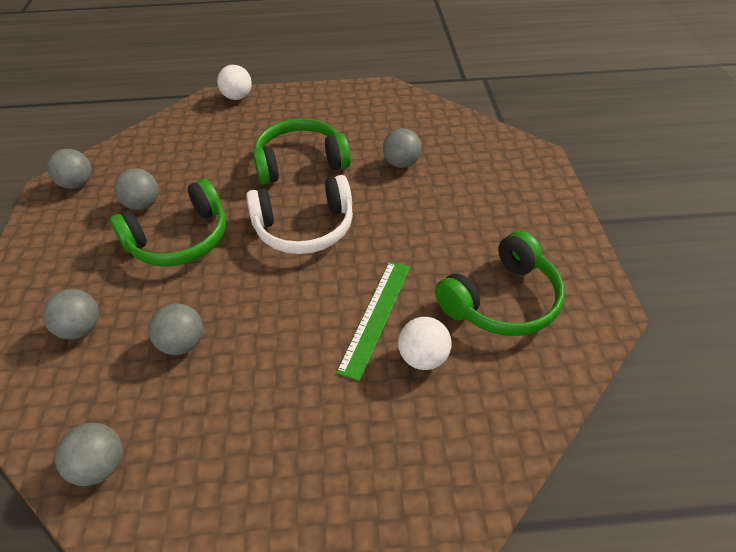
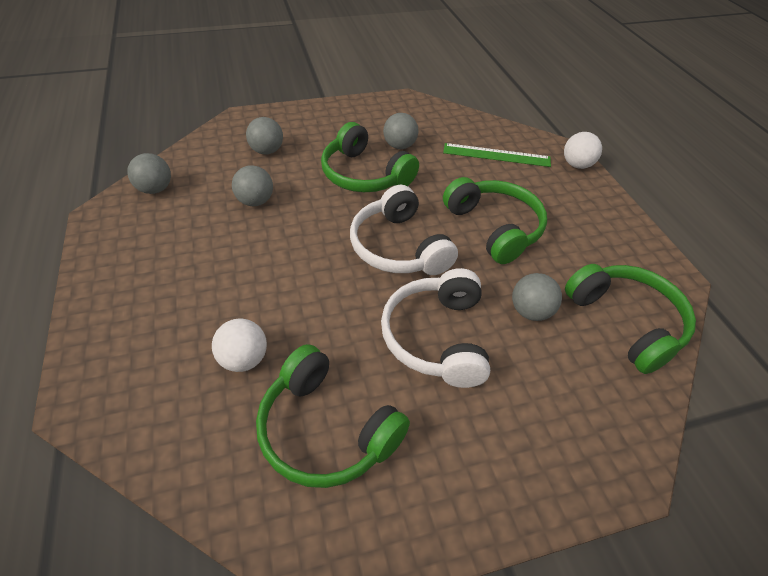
camera: 75 degrees right, 0 degrees up
(77, 184) = (412, 109): grey ball -> none
(376, 316) = (292, 316): green ruler -> green ruler (496, 155)
(418, 220) = (437, 337): none -> white headphones
(420, 121) = (626, 322): none -> green headphones

